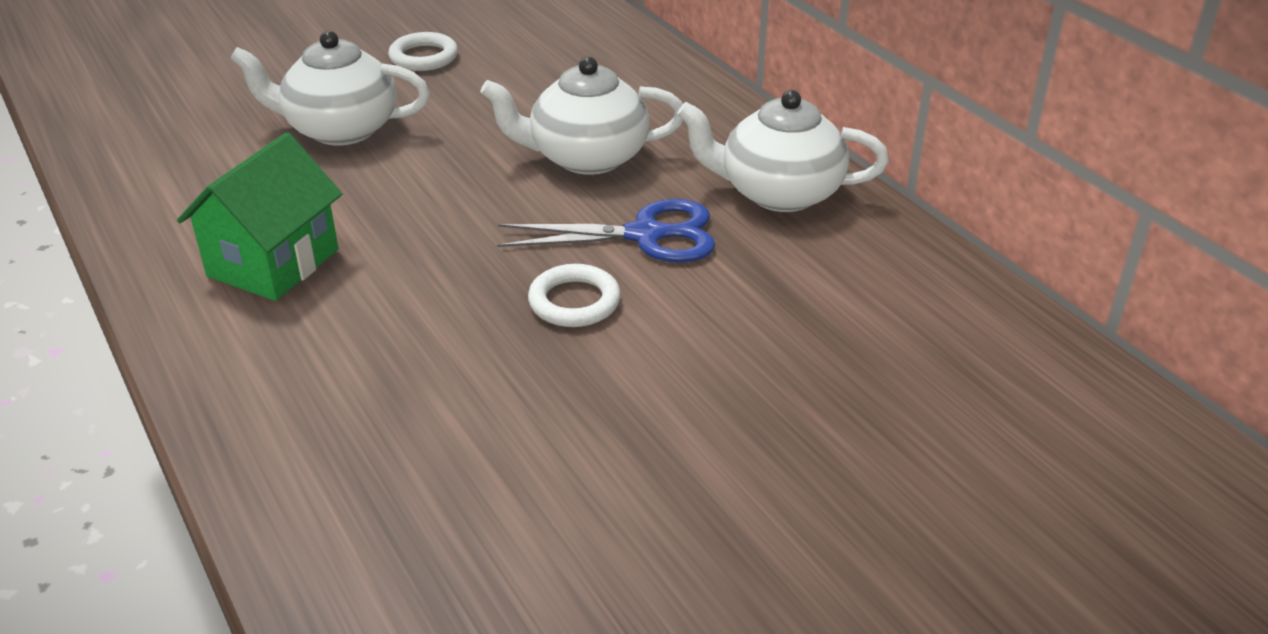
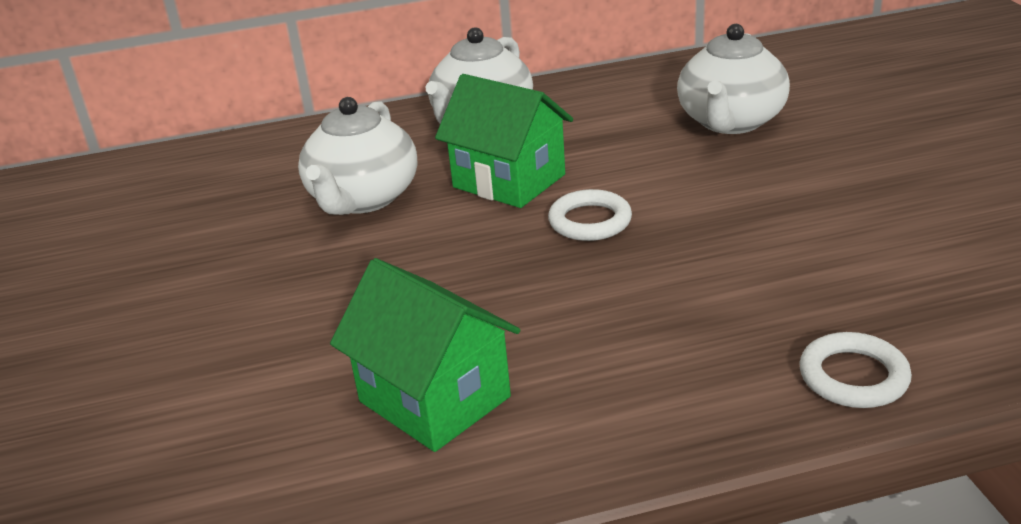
camera: 70 degrees left, 5 degrees down
(340, 129) = (176, 348): white teapot -> white teapot (730, 122)
(424, 57) = (62, 283): white ring -> white ring (853, 377)
(646, 235) = (509, 181): blue scissors -> green house

